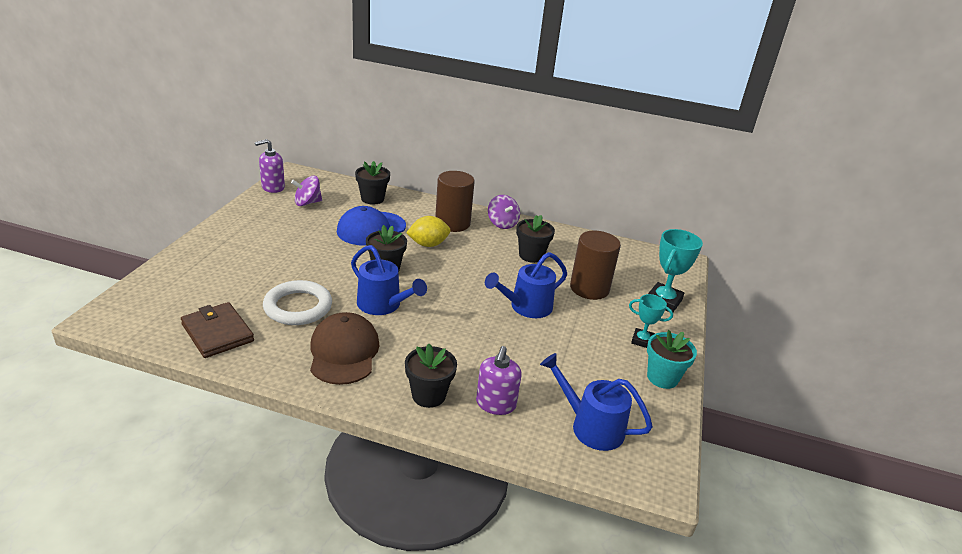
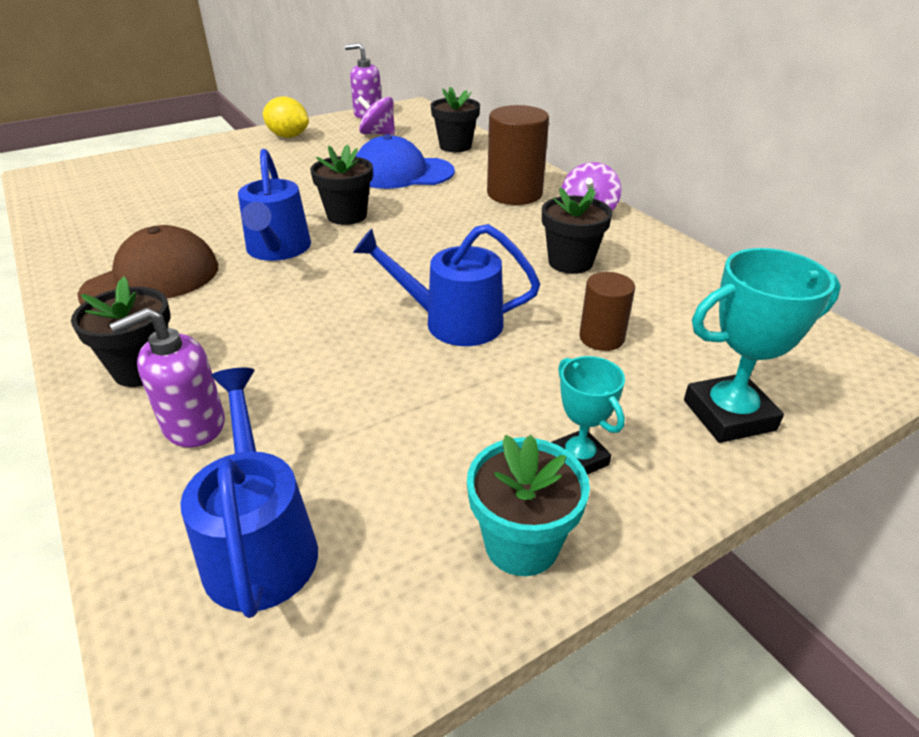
camera: 45 degrees right, 5 degrees up
(217, 332) = (90, 217): brown wallet -> none
(298, 307) = (195, 220): white ring -> none
(428, 244) = (443, 206): yellow lemon -> yellow lemon (288, 136)
(589, 288) = (601, 338): brown cylinder -> brown cylinder, size x0.57

